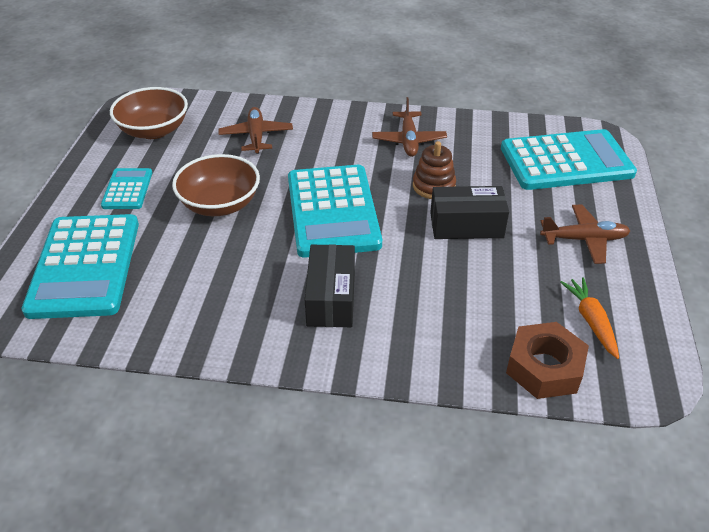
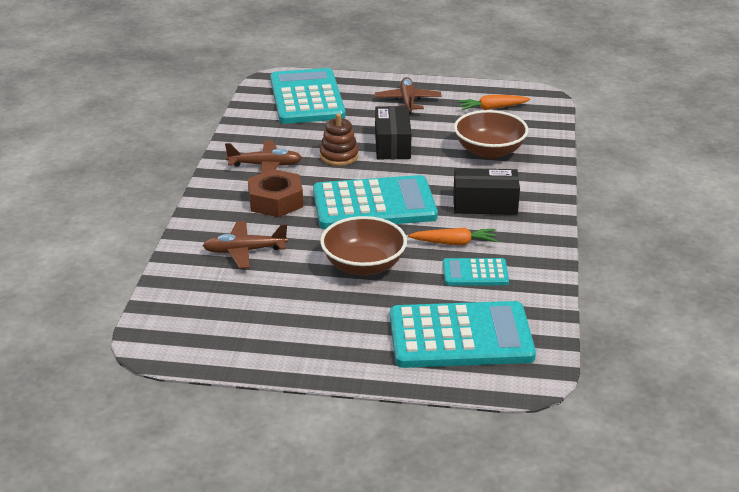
camera: 90 degrees left, 10 degrees down
(127, 189) = (337, 327): turquoise calculator -> turquoise calculator (475, 273)
(154, 130) = (221, 323): brown bowl -> brown bowl (489, 151)
(251, 268) = (454, 243): none -> orange carrot
(544, 367) = (537, 127): brown nut -> brown nut (275, 201)

